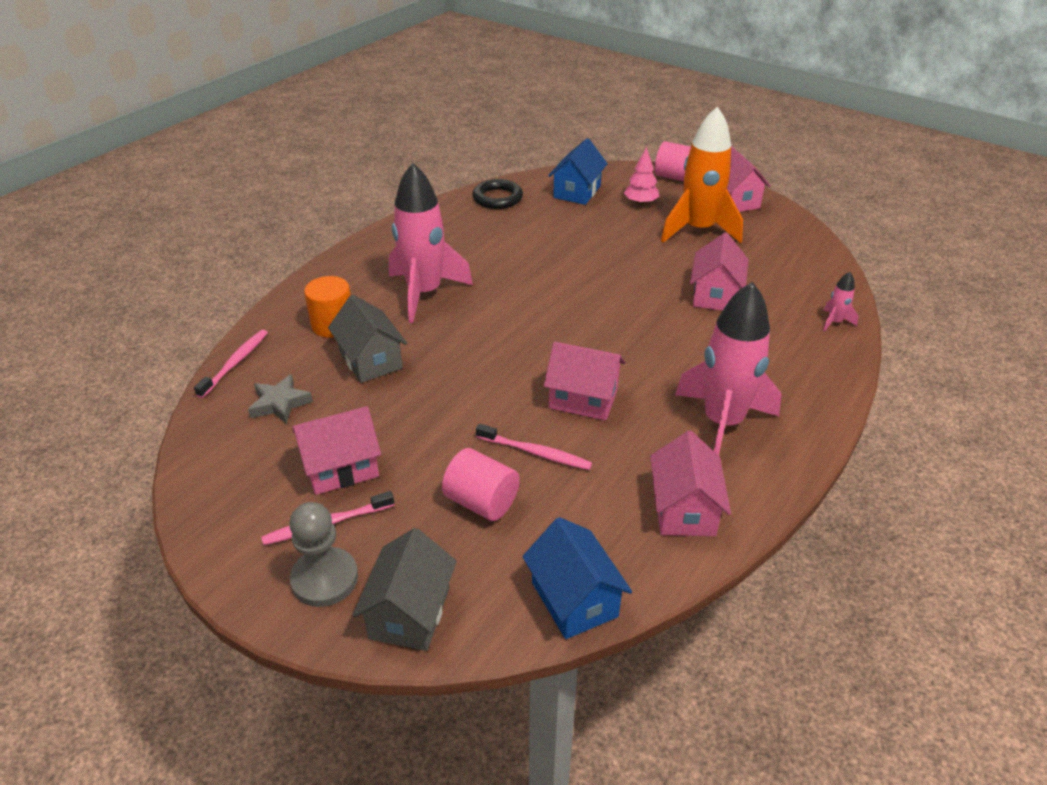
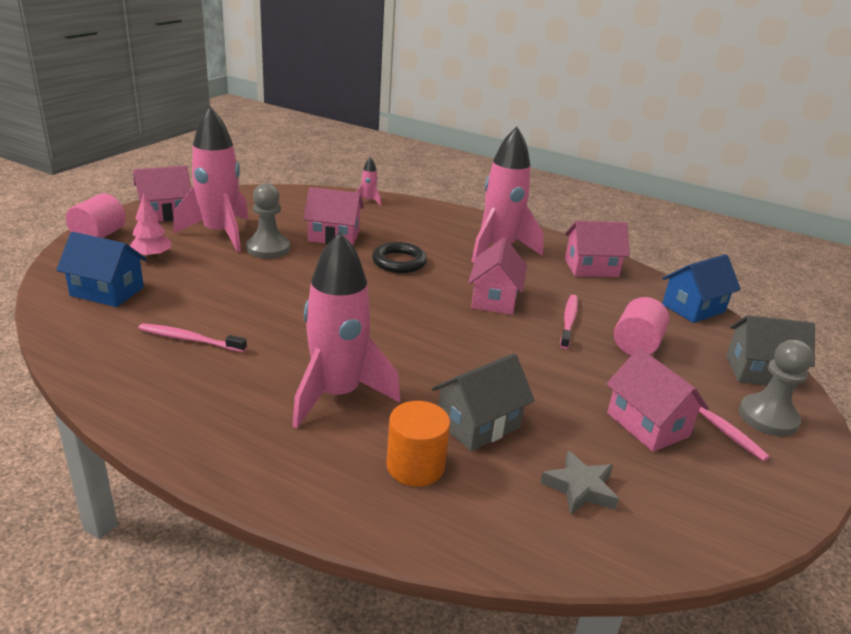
camera: 100 degrees left, 10 degrees down
(235, 363) = (521, 552): pink toothbrush -> pink toothbrush (189, 339)
(497, 198) = (99, 347): black ring -> black ring (399, 262)
(672, 256) = (268, 249): none -> grey pawn
(698, 230) = (220, 234): orange rocket -> pink rocket

